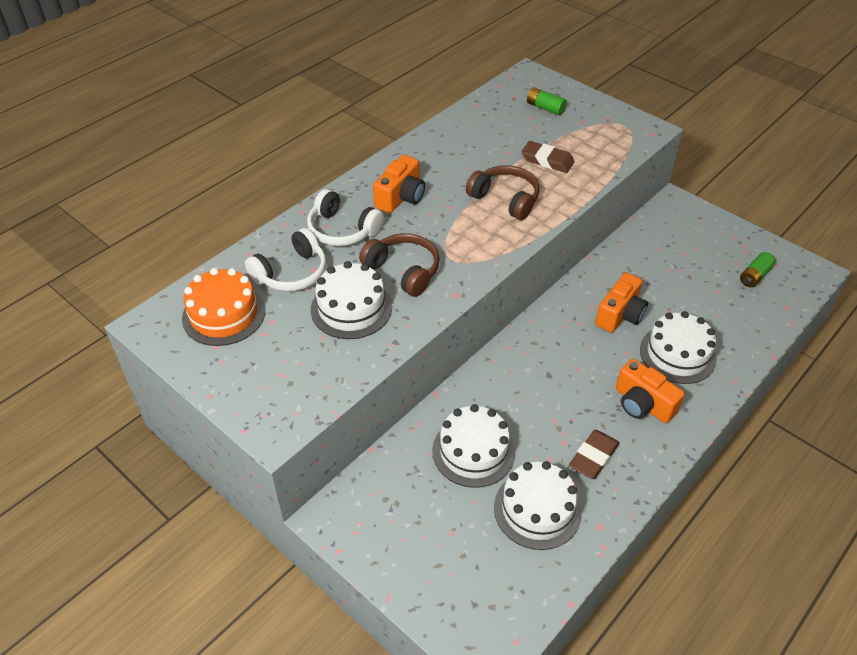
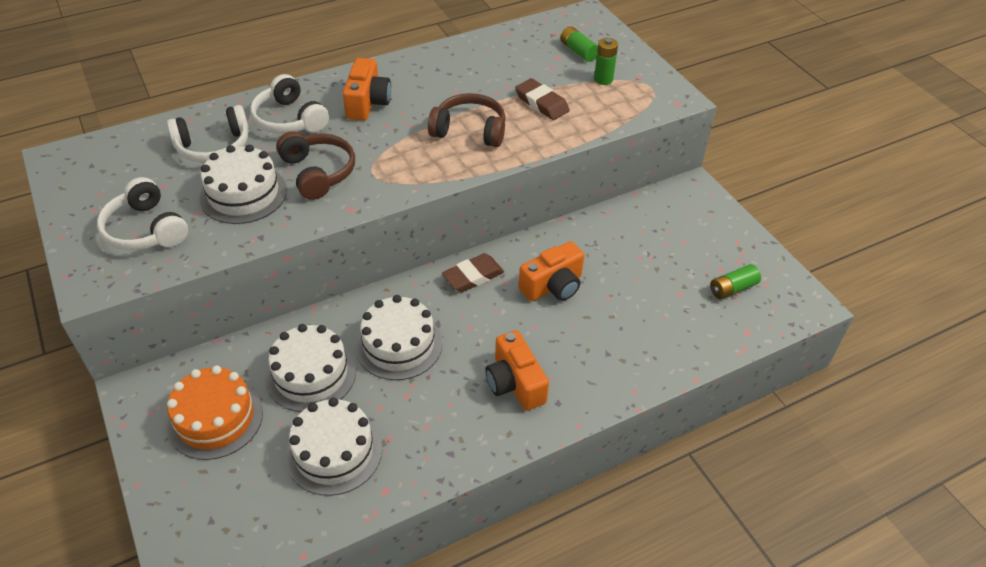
camera: 20 degrees right, 0 degrees up
(224, 314) = (127, 167): orange cake -> orange cake (215, 418)
(286, 366) = (145, 230): none -> white headphones
(401, 197) = (367, 103): orange camera -> orange camera turned 45 degrees counterclockwise
(505, 199) = (469, 130): brown headphones -> brown headphones turned 45 degrees counterclockwise
(582, 127) = (603, 79): none -> green battery
(593, 457) = (426, 419): brown eraser -> brown eraser (473, 276)
(677, 354) = (588, 344): white cake -> white cake (399, 344)

